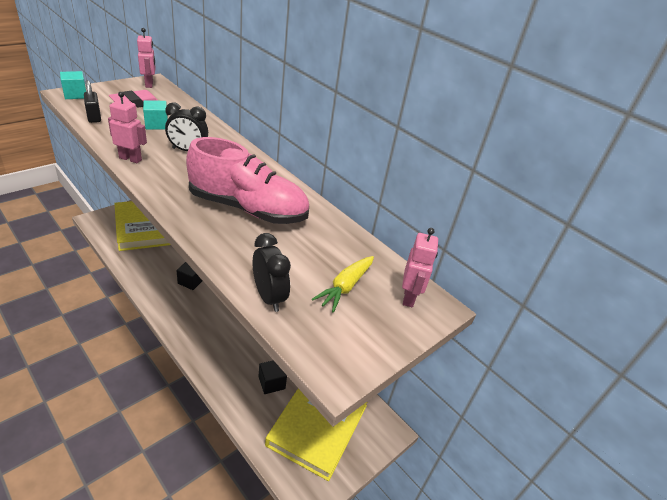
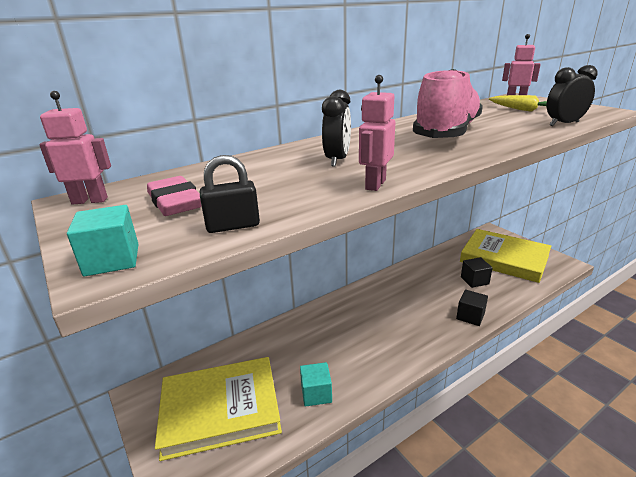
camera: 75 degrees left, 10 degrees down
(156, 125) = (262, 181): turquoise cube -> turquoise cube (316, 393)
(191, 281) = (347, 343): black cube -> black cube (470, 316)

